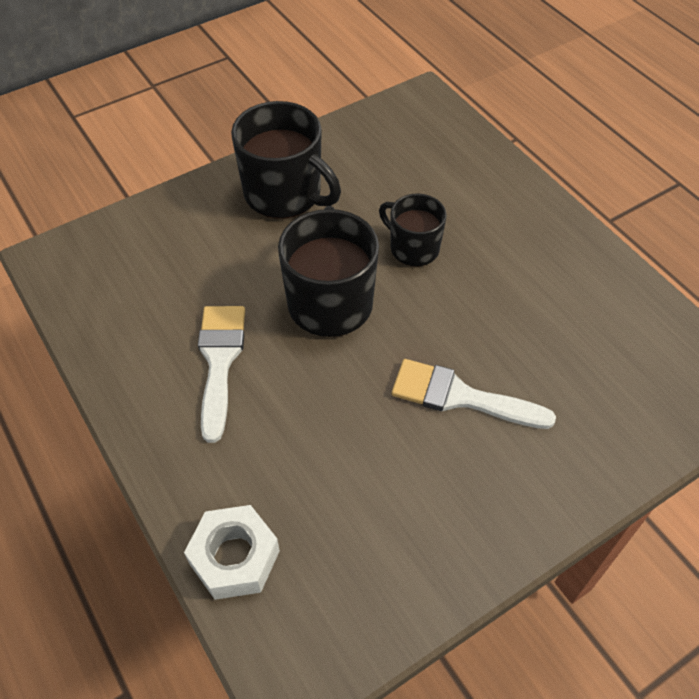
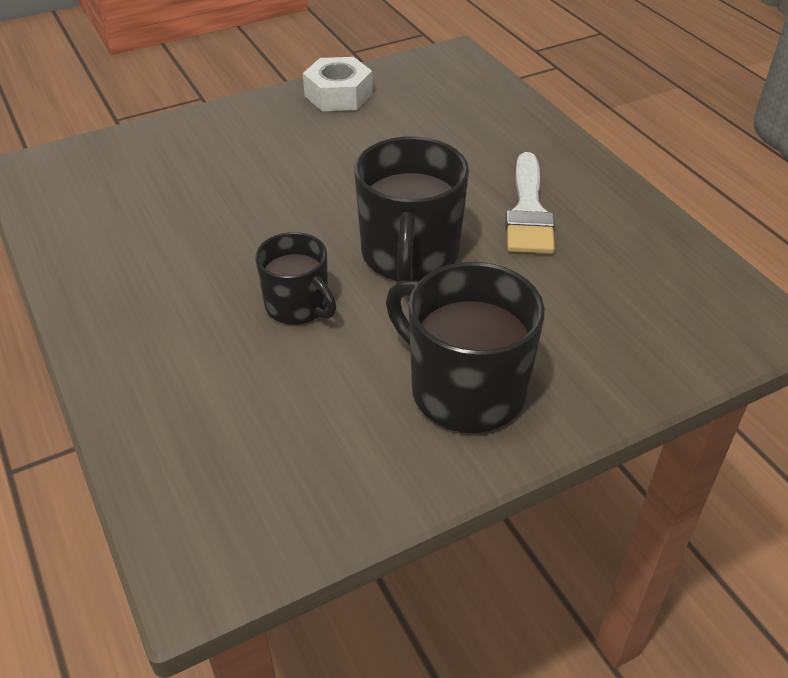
camera: 175 degrees left, 10 degrees down
(234, 557) = (497, 100): white nut -> white nut (338, 95)
(460, 397) = (292, 174): white brush -> none

